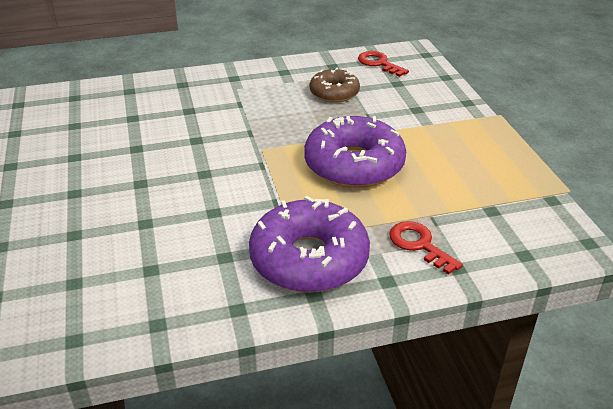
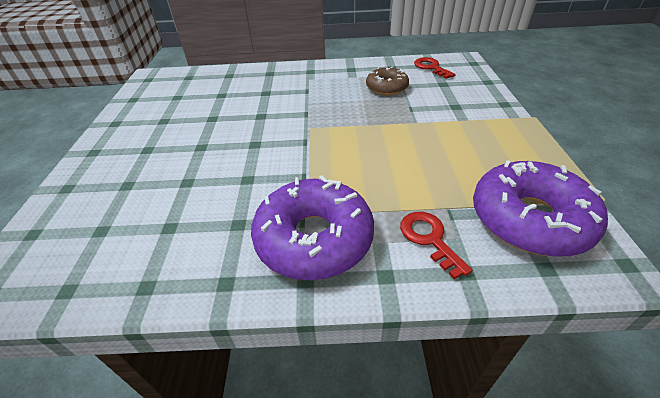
camera: 15 degrees right, 5 degrees up
(354, 165) = (385, 149): purple donut -> purple donut (529, 219)

